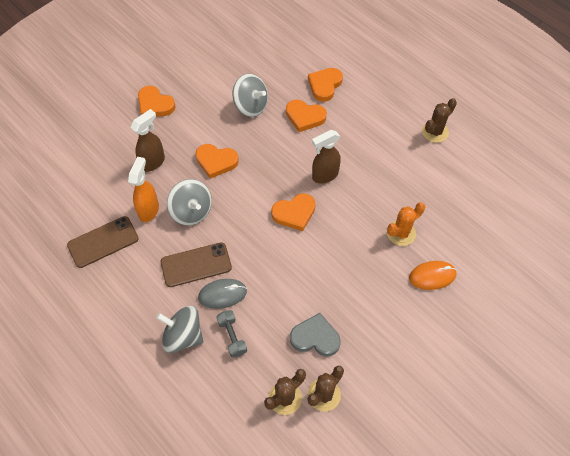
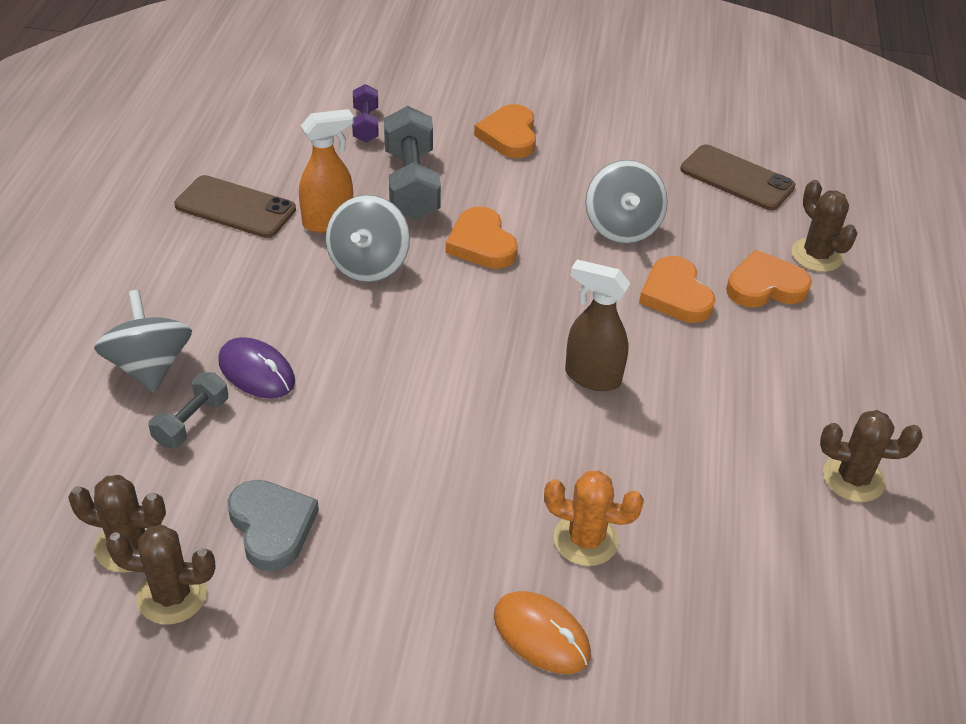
camera: 50 degrees right, 15 degrees down
(92, 153) = (366, 125): none -> purple dumbbell
(153, 162) = (411, 184): brown spray bottle -> grey dumbbell
(196, 265) = (282, 316): brown phone -> brown phone (737, 178)
(222, 294) = (256, 372): grey mouse -> purple mouse
(294, 213) = (481, 378): orange heart -> none
(323, 57) = (816, 255): none -> brown cactus

